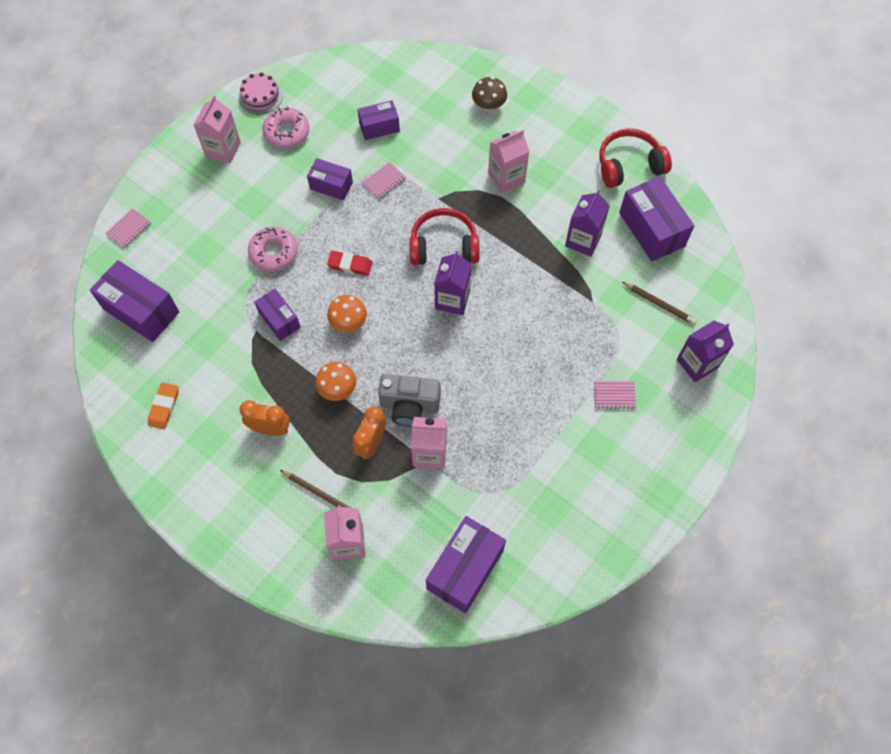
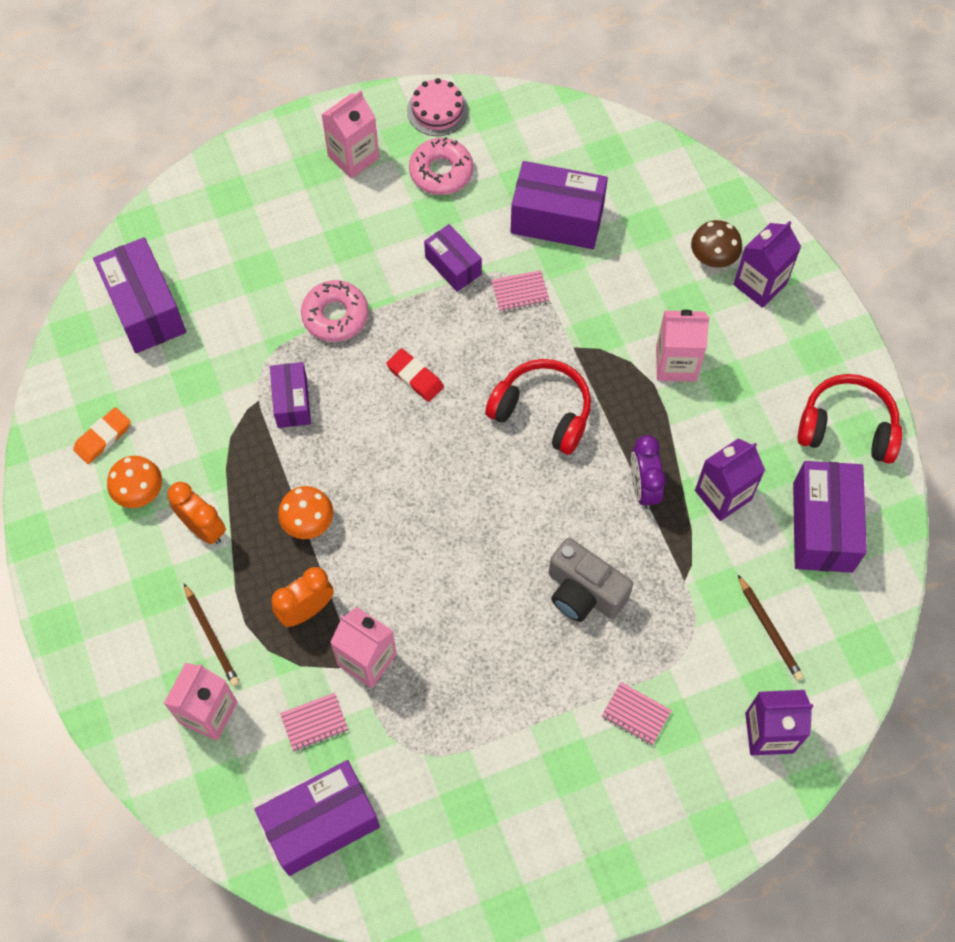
camera: 30 degrees right, 0 degrees up
(129, 229) = (189, 203): pink notebook -> pink notebook (314, 723)
(348, 322) = (370, 447): orange mushroom -> orange mushroom (139, 491)
(379, 127) = (557, 219): purple box -> purple box, size x1.67
(409, 406) = (378, 589): grey camera -> grey camera (584, 592)
(452, 299) = (511, 485): purple carton -> purple carton (760, 284)
(533, 260) = (643, 487): none -> purple clock

